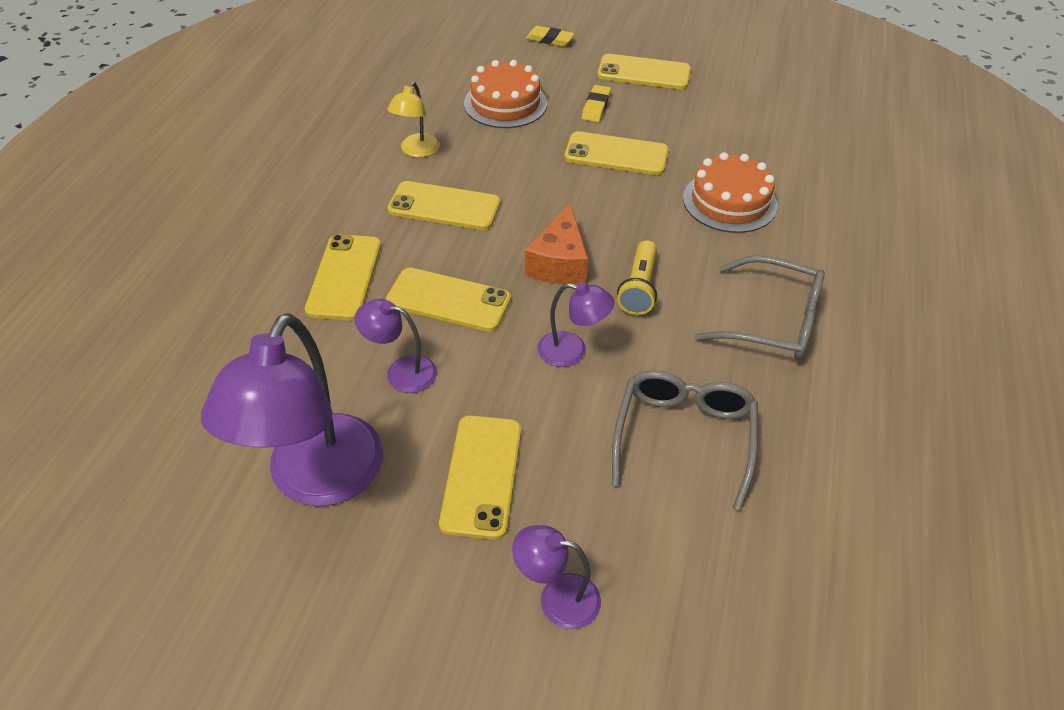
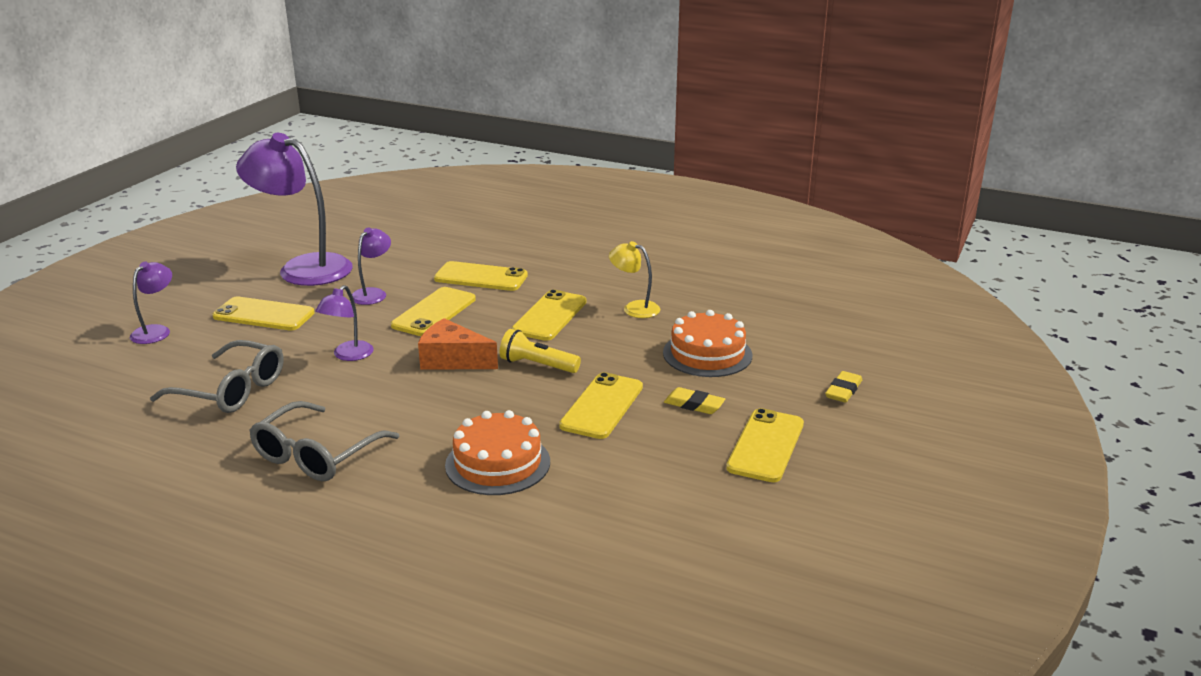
camera: 100 degrees right, 20 degrees down
(639, 288) = (400, 393): yellow flashlight -> yellow flashlight (537, 365)

